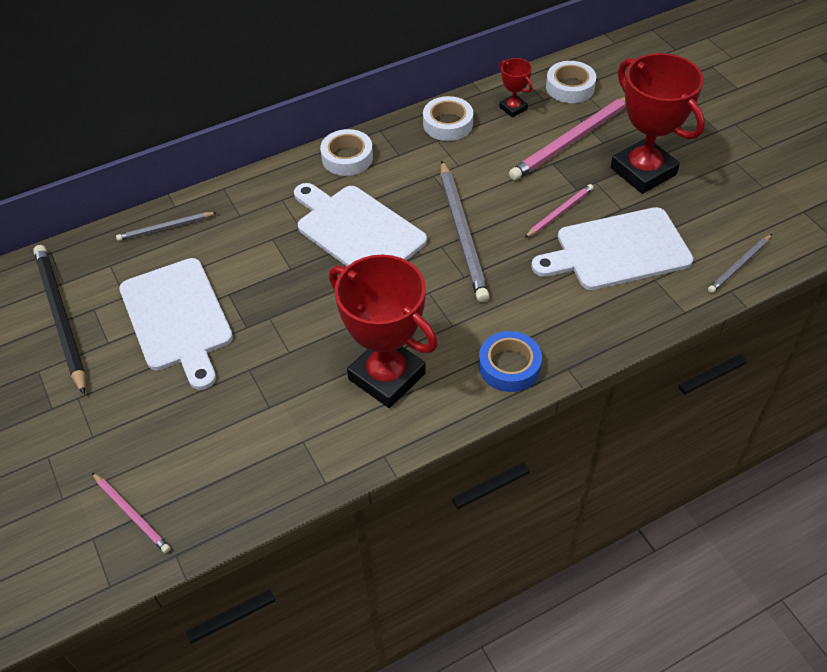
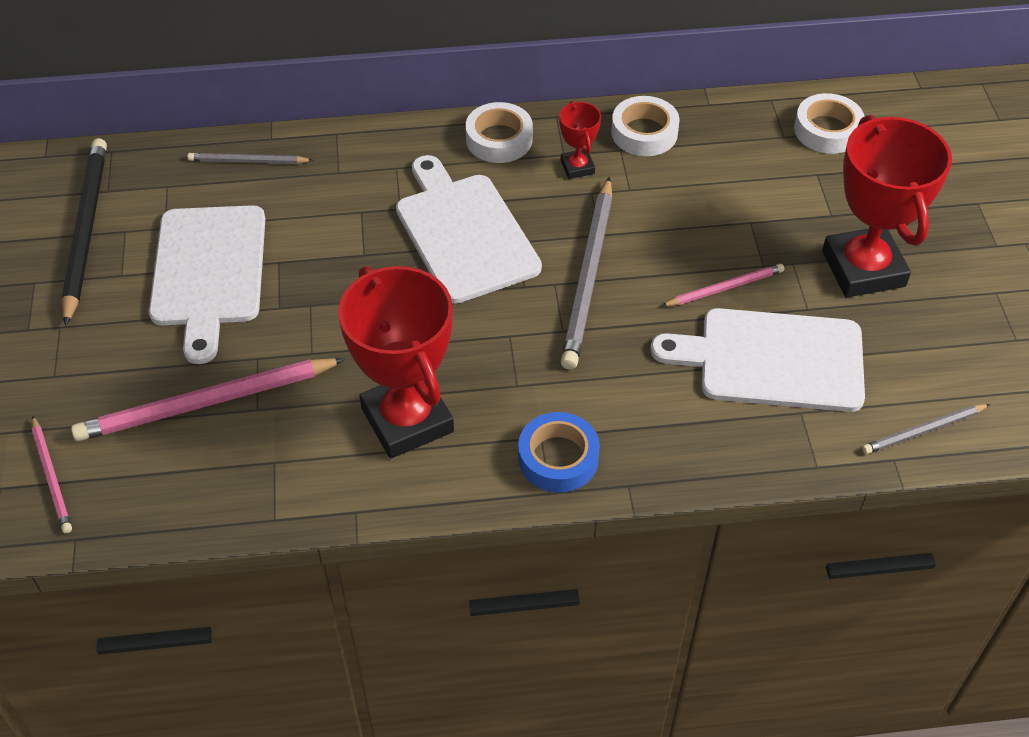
camera: 20 degrees right, 0 degrees up
(513, 108) = (738, 137): red trophy -> red trophy (577, 167)
(572, 140) = (791, 200): pink pencil -> pink pencil (206, 403)

